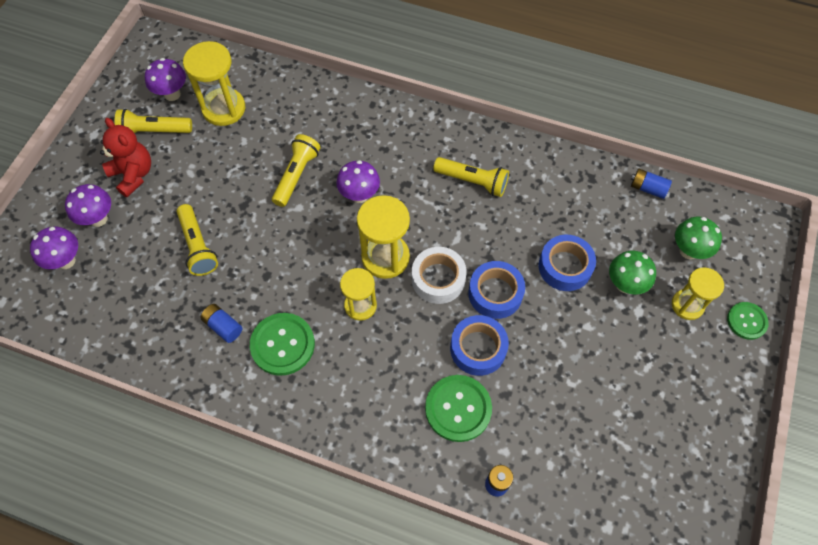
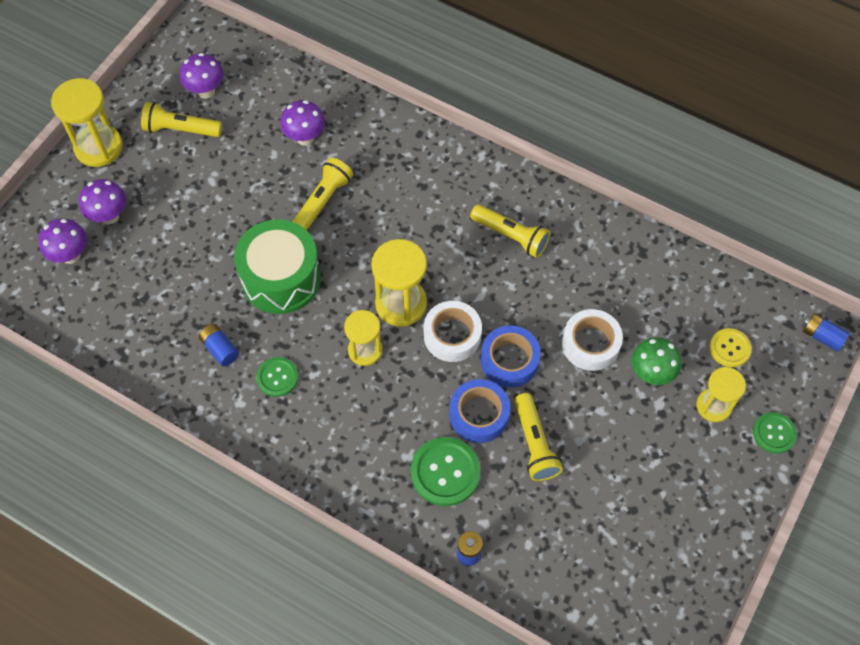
camera: 10 degrees right, 0 degrees up
(133, 175) = (152, 174): red teddy bear -> none
(198, 246) = (207, 261): yellow flashlight -> yellow flashlight (534, 443)
(224, 109) = (258, 115): yellow hourglass -> yellow hourglass (98, 147)
(270, 251) = (281, 278): none -> green drum
(282, 344) = (277, 377): green button -> green button, size x0.62
(359, 195) = (386, 233): purple mushroom -> purple mushroom (305, 138)
(565, 267) = (590, 344): blue tape -> white tape
(647, 188) = (702, 273): blue battery -> blue battery (822, 336)
(688, 251) = (729, 348): green mushroom -> yellow button

